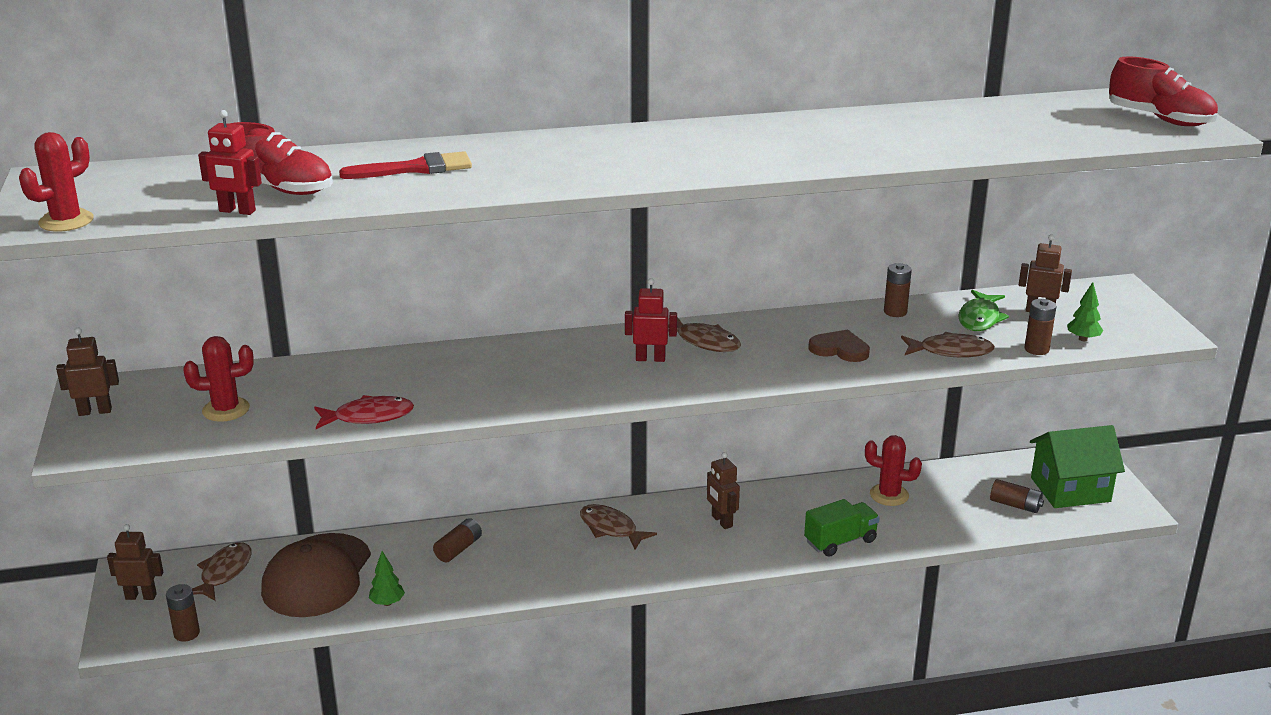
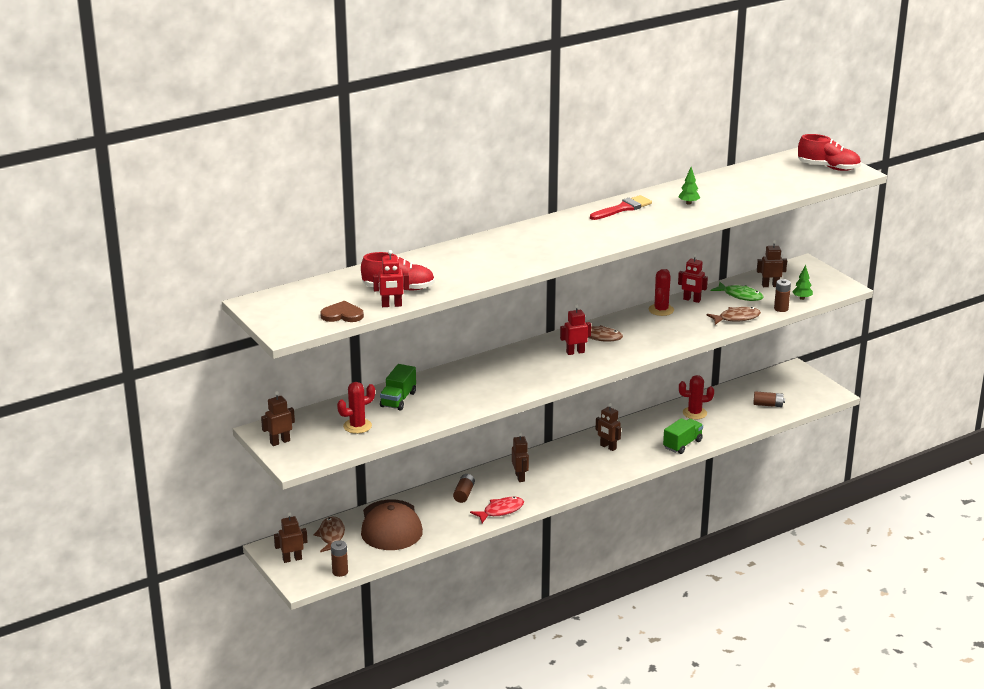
camera: 20 degrees left, 0 degrees up
(66, 221) = (303, 327): red cactus -> red cactus (661, 310)
(324, 381) = (398, 399): none -> green truck
(369, 417) = (444, 414): red fish -> red fish (501, 511)
(387, 603) = (446, 531): green tree -> green tree (688, 203)
(415, 168) = (460, 263): red brush -> red brush (623, 208)
(558, 541) = (520, 477): none -> brown robot
(611, 528) = (546, 464): brown fish -> none
(839, 349) = (676, 327): brown heart -> brown heart (342, 315)
(895, 312) = (691, 300): brown battery -> red robot
(980, 318) = (740, 296): green fish -> green fish turned 60 degrees counterclockwise
(1070, 489) = (794, 390): green house -> none

